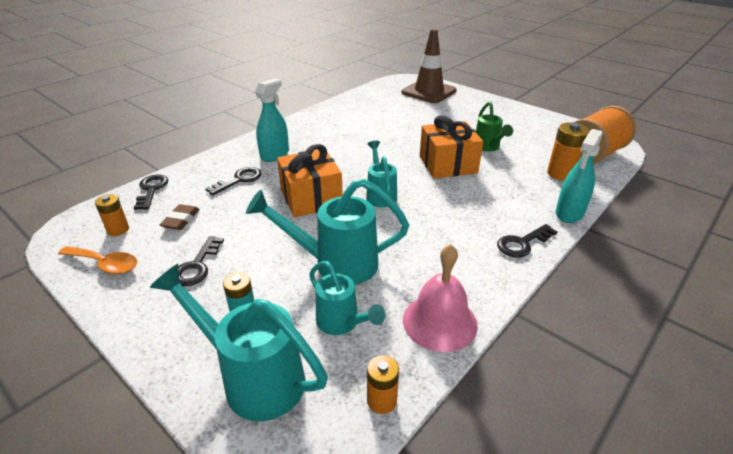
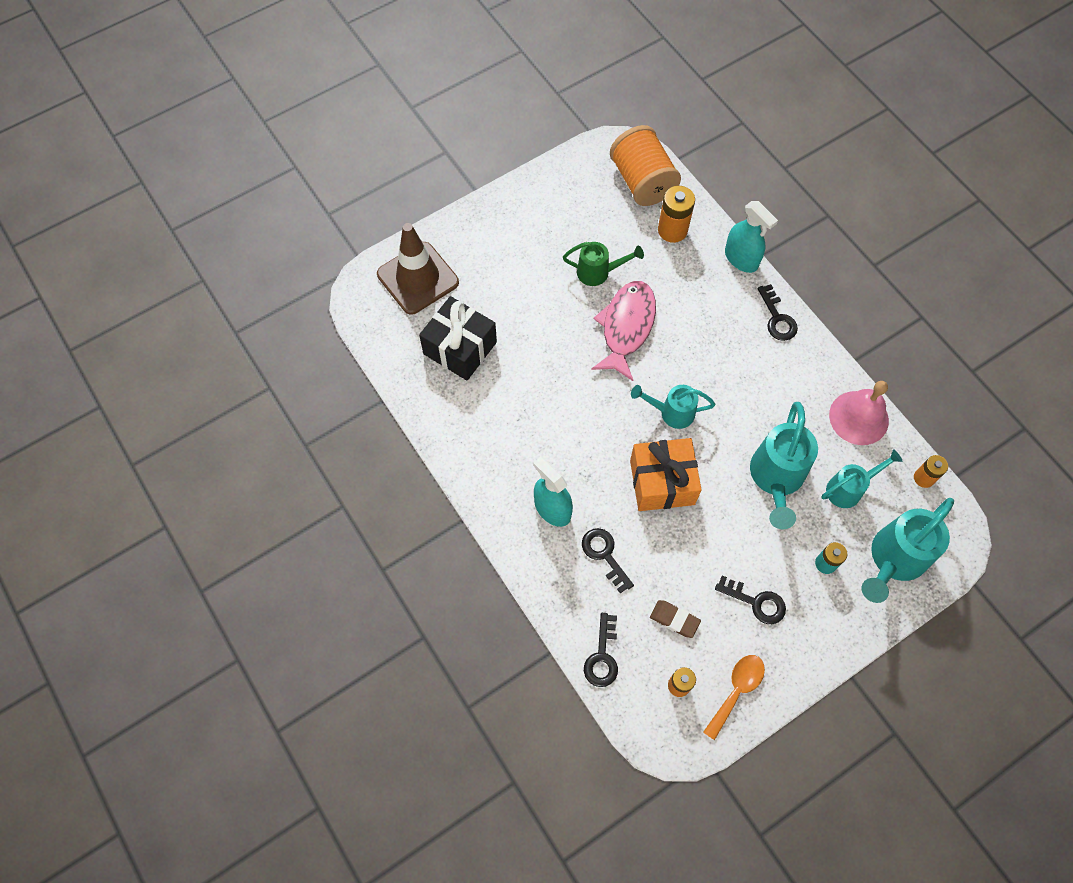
camera: 75 degrees left, 30 degrees up
(151, 190) = (602, 656): black key -> black key turned 90 degrees counterclockwise
(387, 109) = (460, 348): none -> black gift
(448, 164) = (626, 327): orange gift -> pink fish

